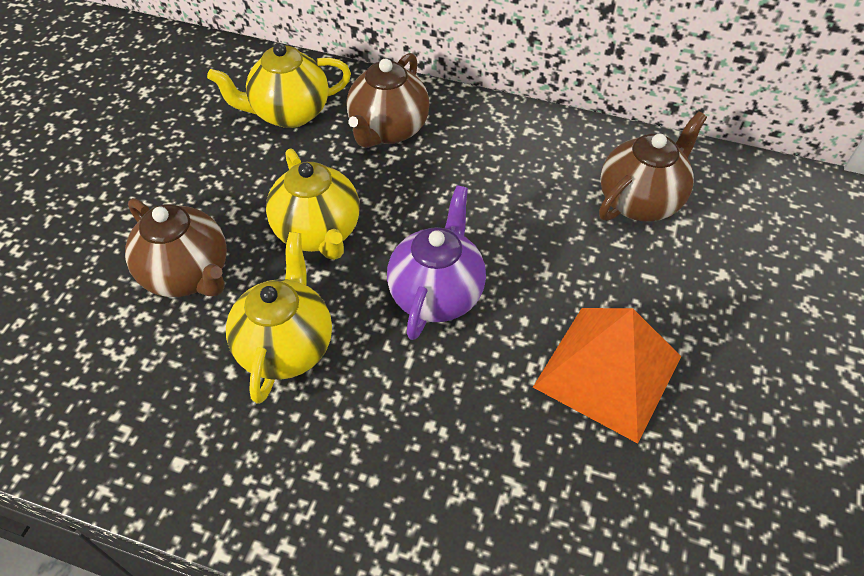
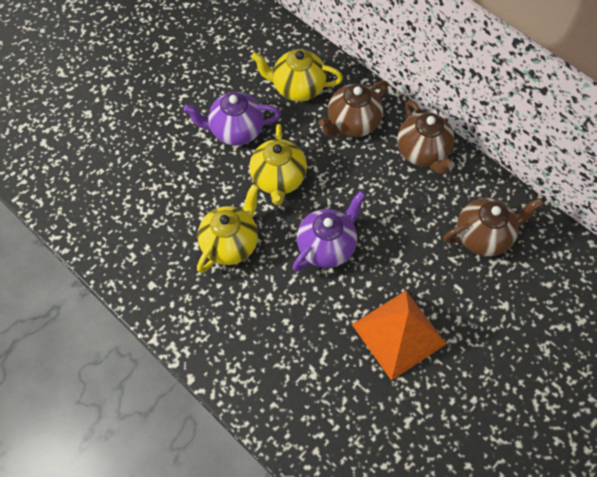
camera: 25 degrees right, 10 degrees up
(188, 275) = (196, 178): brown teapot -> brown teapot (423, 152)
(223, 193) = (235, 131): none -> purple teapot

